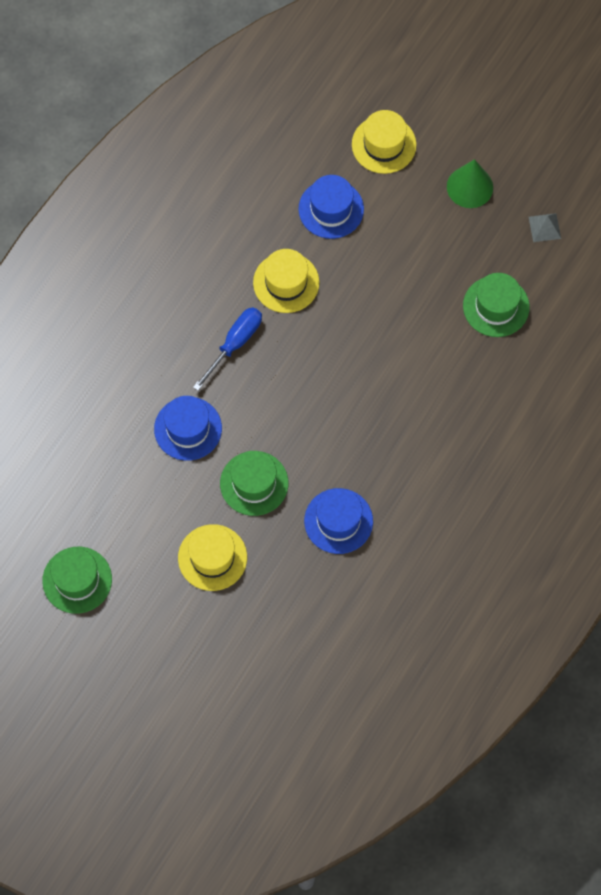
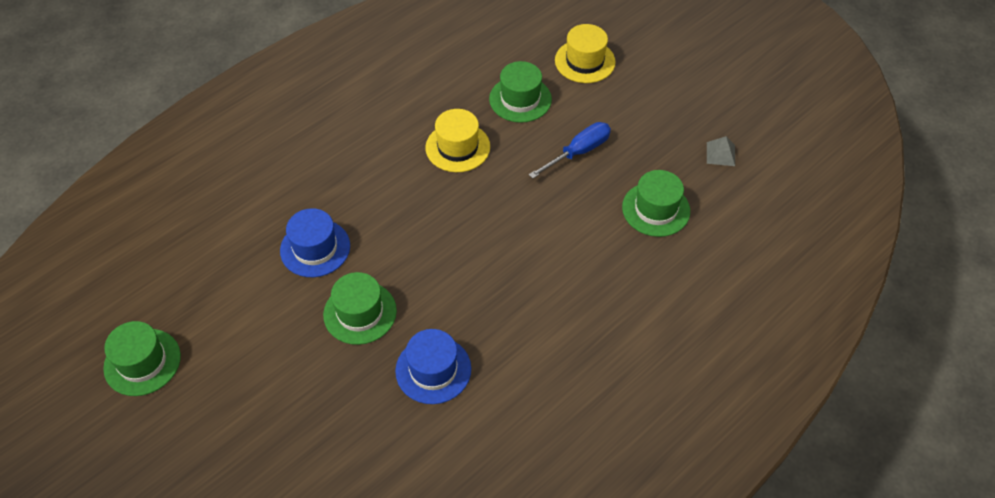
camera: 15 degrees right, 15 degrees down
(212, 557) = (288, 374): yellow hat -> none
(235, 343) = (390, 186): blue screwdriver -> blue screwdriver (578, 152)
(331, 209) = (520, 99): blue hat -> green hat
(469, 187) = (656, 108): green cone -> none

